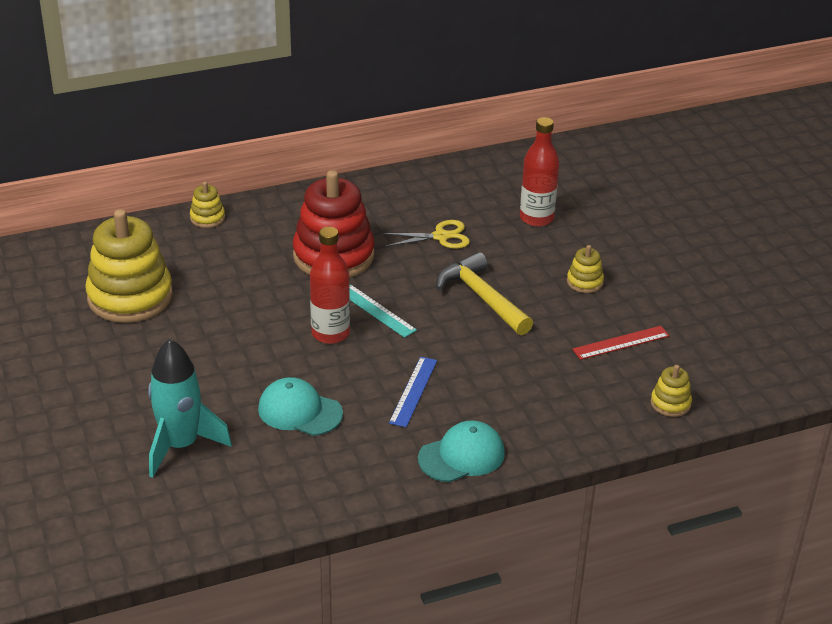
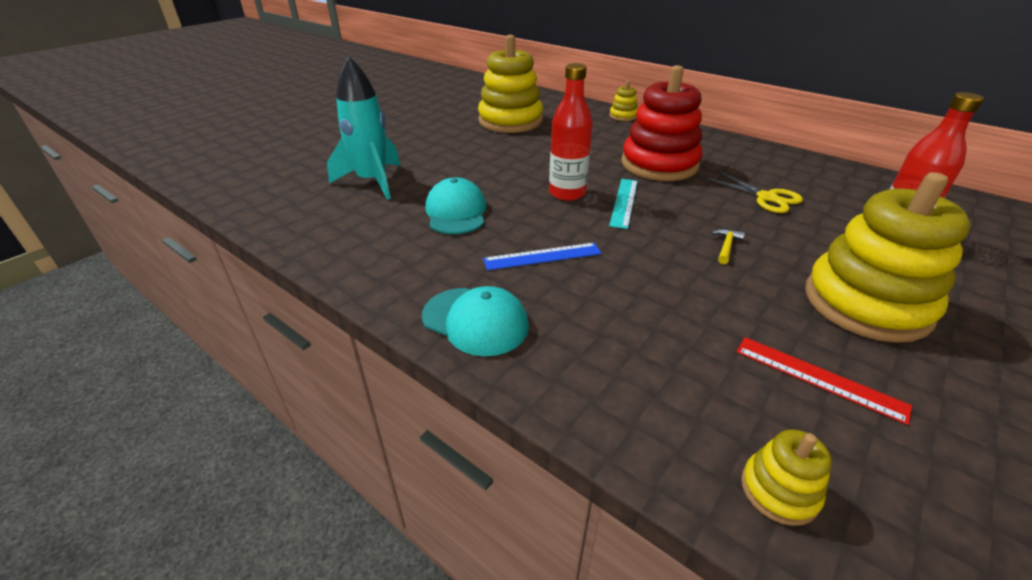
camera: 60 degrees right, 0 degrees up
(481, 297) = (726, 246): yellow hammer -> yellow hammer, size x0.41
(584, 282) = (866, 304): yellow stacking toy -> yellow stacking toy, size x2.26

